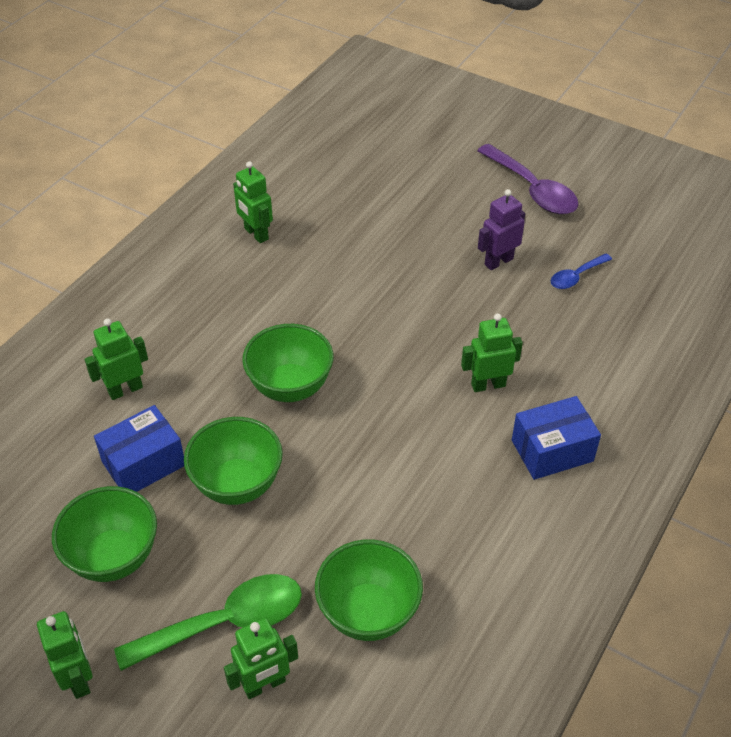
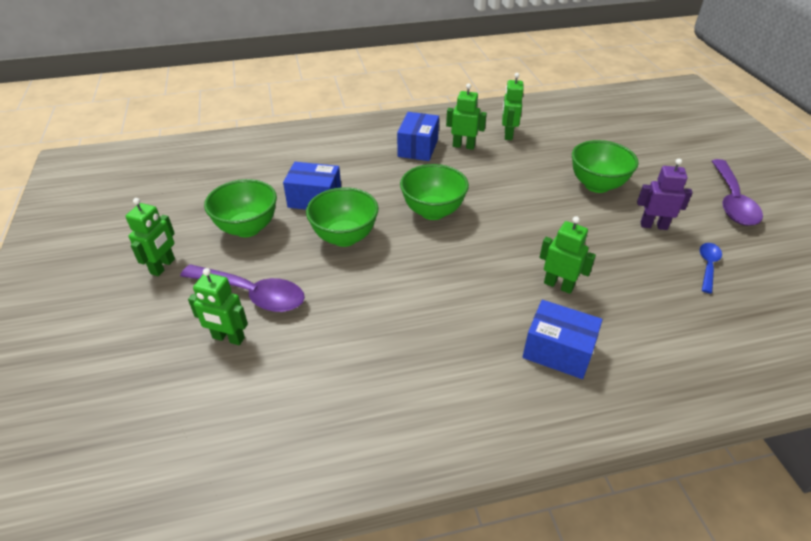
camera: 45 degrees right, 5 degrees down
(125, 390) = (350, 164): green robot -> green robot (463, 146)
(178, 315) = (418, 148): none -> blue box
(225, 622) = (252, 294): green spoon -> purple spoon
(368, 613) = (325, 348): green bowl -> green bowl (597, 185)
(576, 276) = (707, 266): blue spoon -> blue spoon turned 105 degrees clockwise

